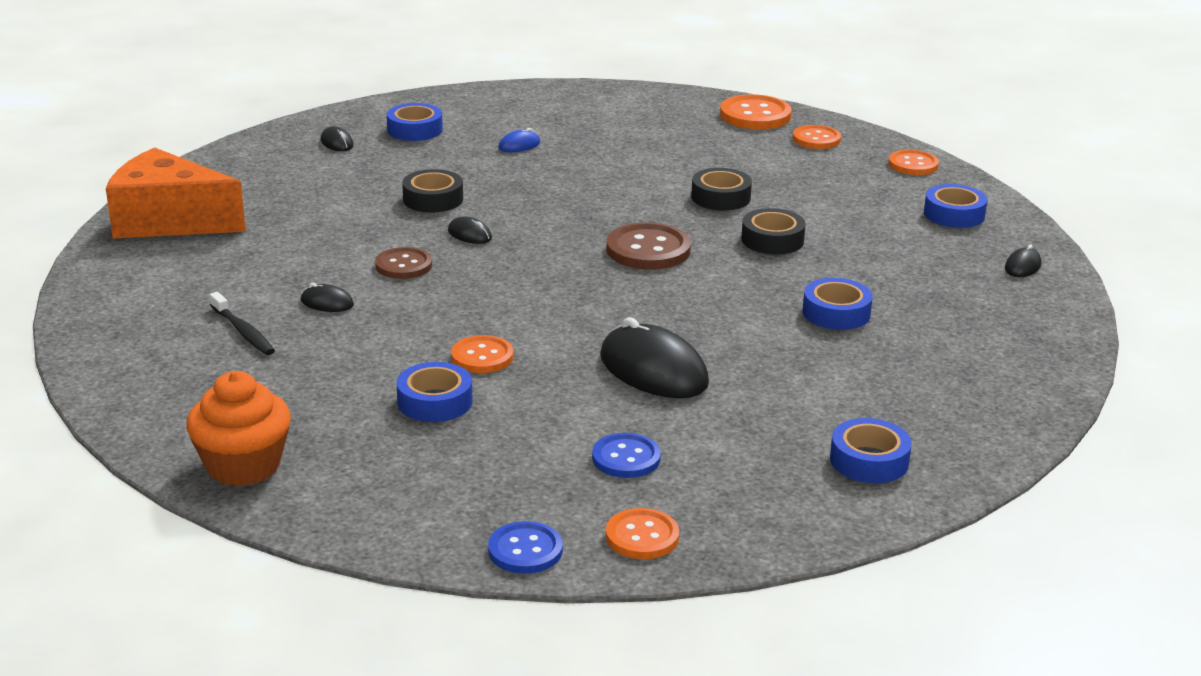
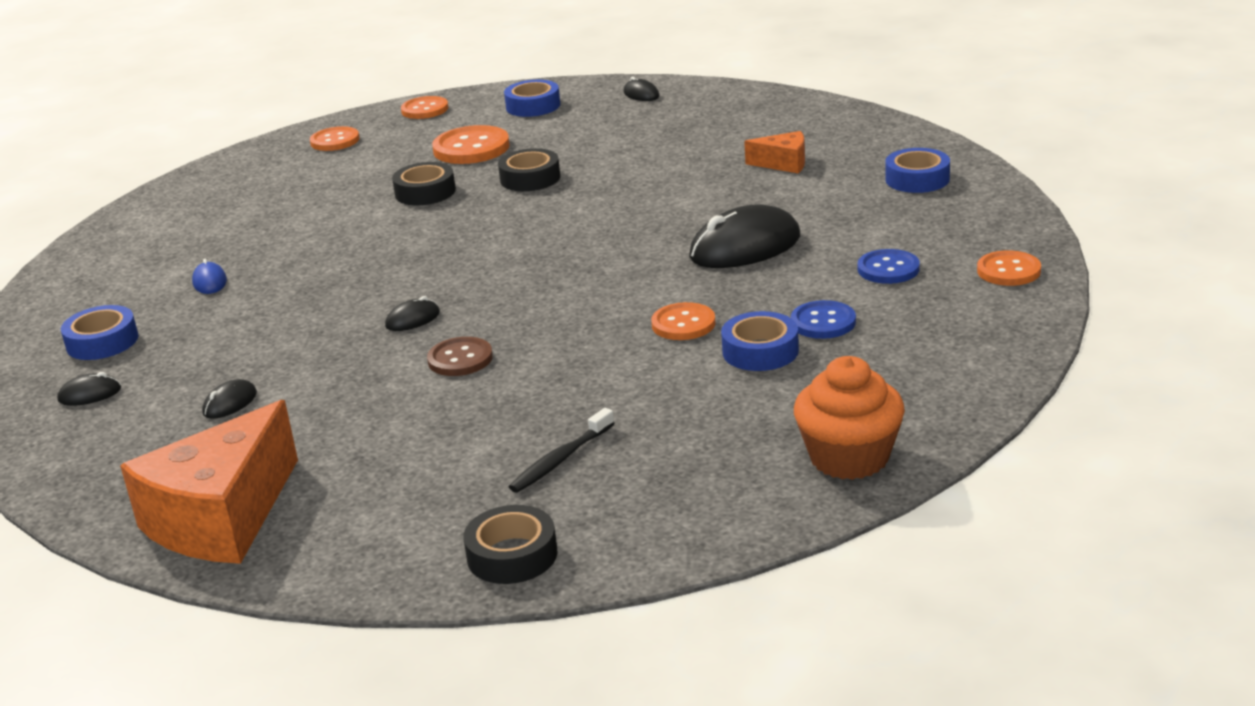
camera: 70 degrees left, 0 degrees up
(243, 332) = (560, 460): black toothbrush -> black toothbrush turned 150 degrees clockwise
(327, 303) = (521, 406): black mouse -> black mouse (230, 403)
(433, 199) = (307, 337): black tape -> black tape (512, 555)
(525, 550) = (1022, 320): blue button -> blue button (823, 322)
(648, 250) = (512, 233): brown button -> none
(755, 115) = (253, 161): orange button -> orange button (471, 148)
(836, 313) = (680, 167): blue tape -> none
(873, 371) = (783, 163): none -> orange cheese

